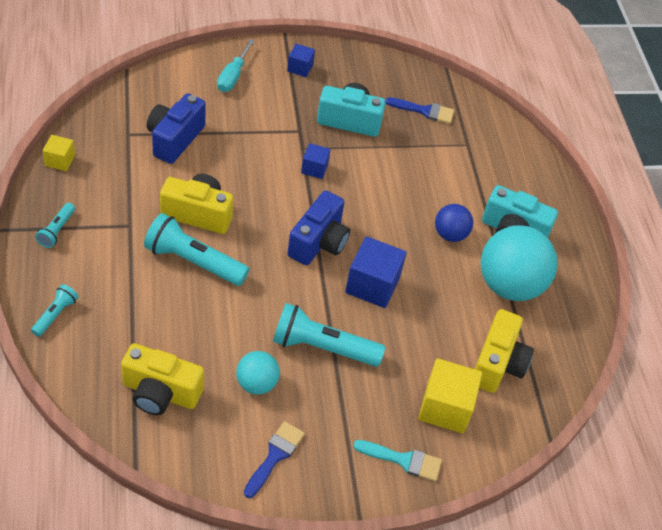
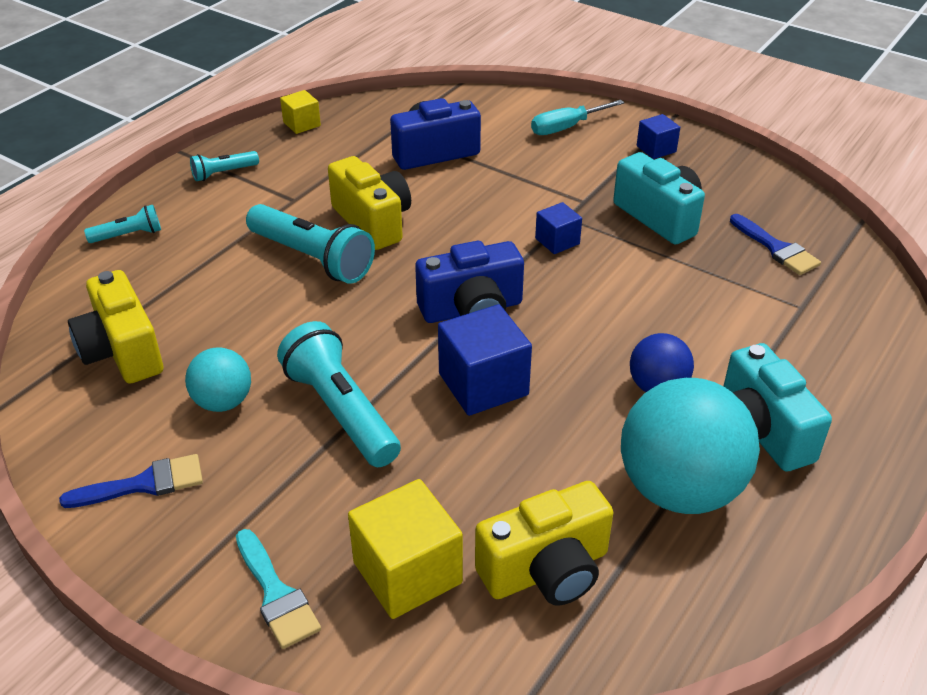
camera: 50 degrees right, 10 degrees down
(193, 261) = (312, 258): turquoise flashlight -> turquoise flashlight turned 150 degrees clockwise

